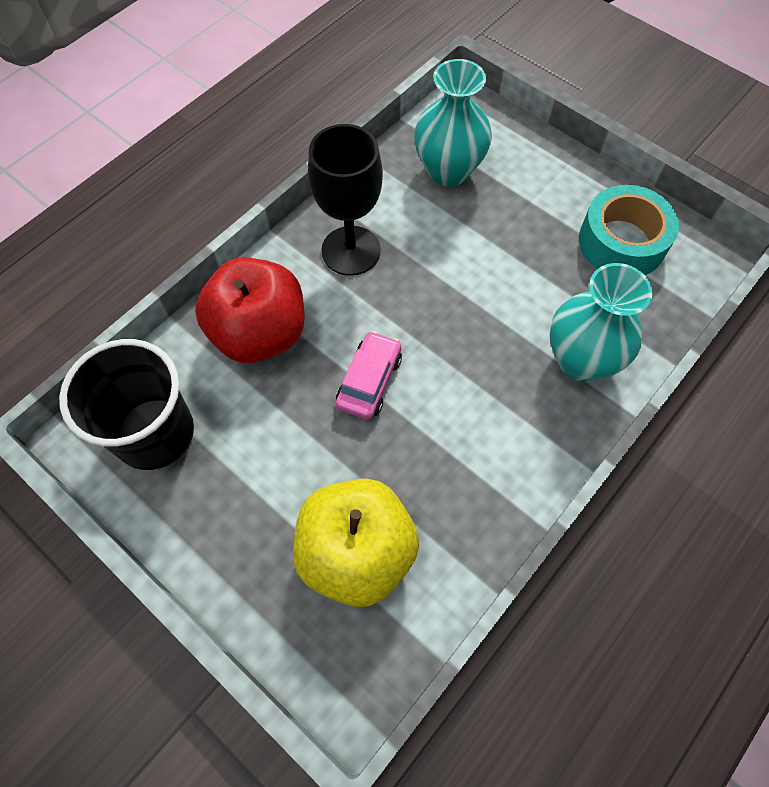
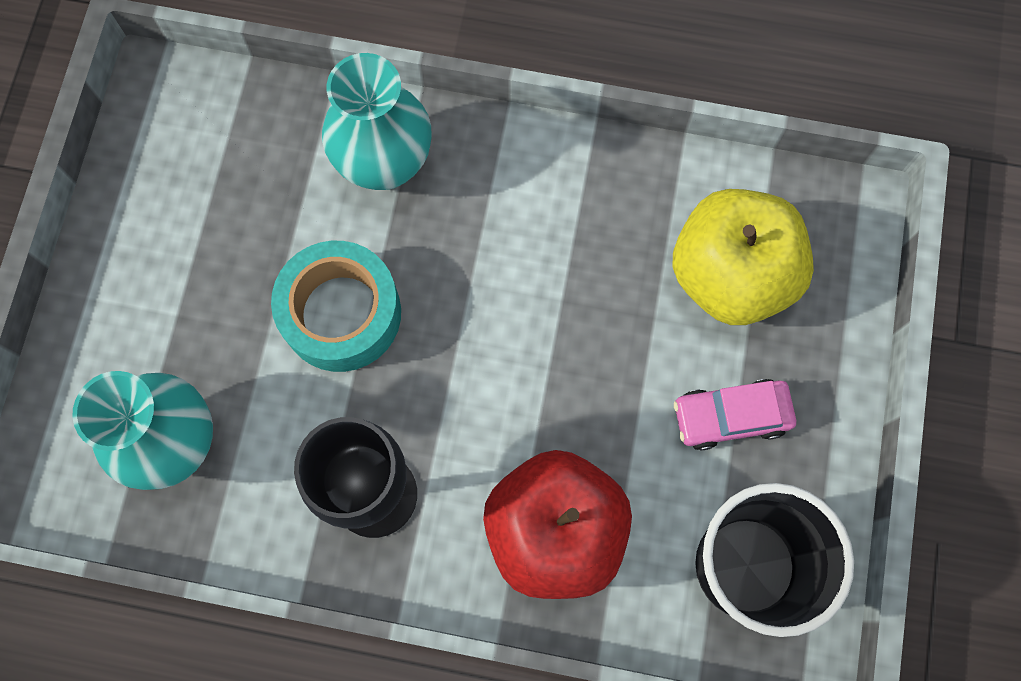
camera: 120 degrees left, 10 degrees up
(369, 381) = (541, 368): pink car -> pink car (730, 416)
(621, 242) = (191, 184): turquoise tape -> turquoise tape (341, 313)

